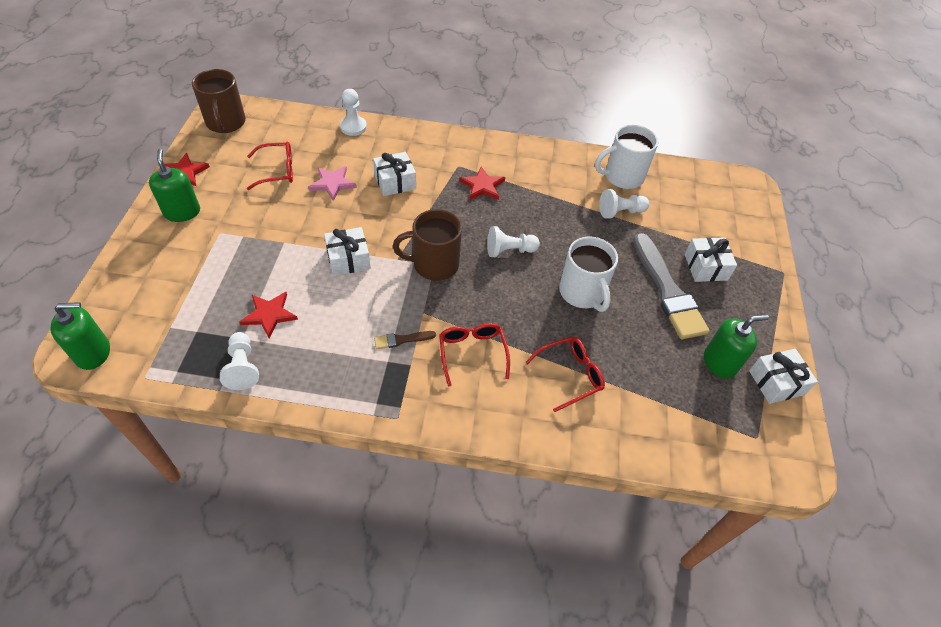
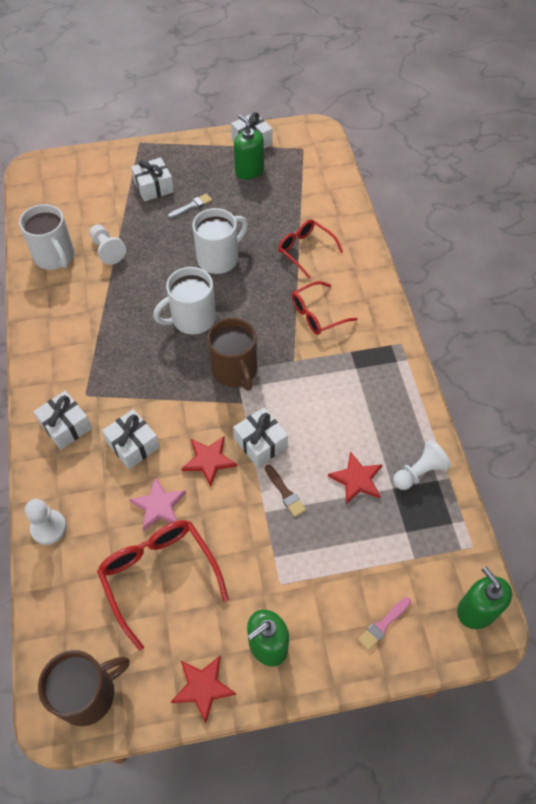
camera: 105 degrees left, 5 degrees up
(138, 284) = (383, 625): none -> pink brush
(277, 171) = (159, 575): red glasses -> red glasses, size x1.52
(401, 340) = (330, 366): brown brush -> brown brush (285, 492)
(434, 150) = (66, 426): none -> white gift
(482, 186) = (110, 364): red star -> red star (209, 460)
(509, 250) = (192, 319): white pawn -> white mug
(668, 291) = (191, 206): grey brush -> grey brush, size x0.43

